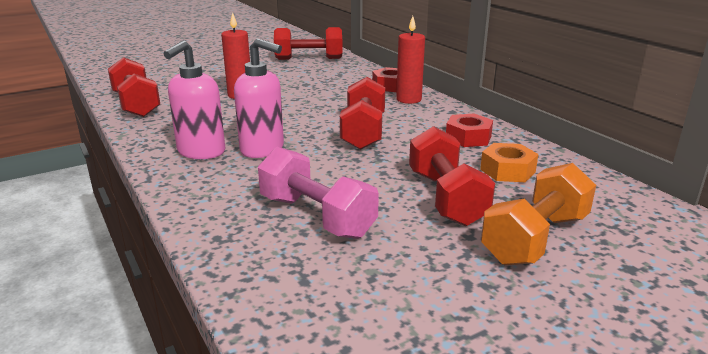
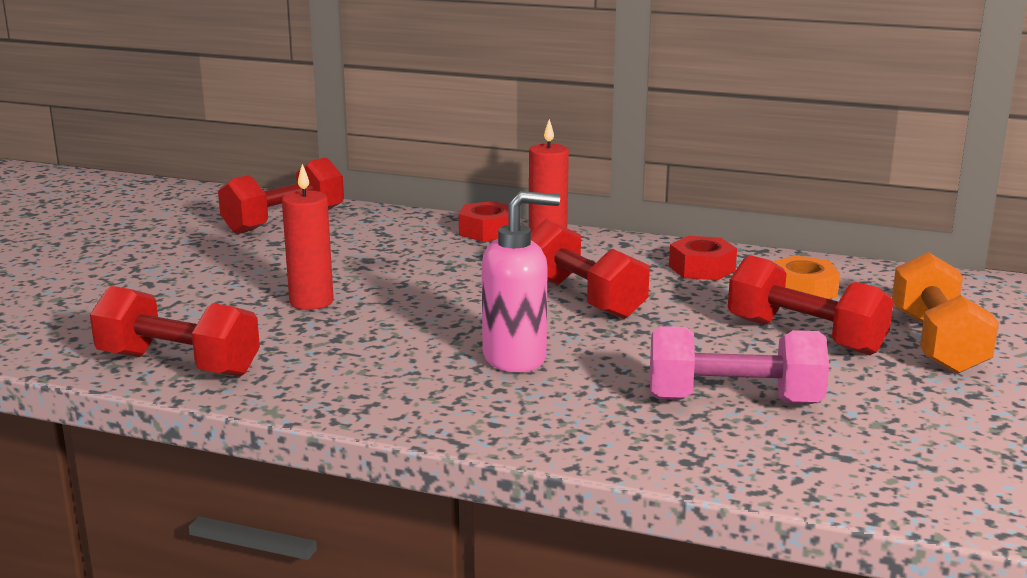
camera: 40 degrees left, 5 degrees down
(201, 152) = (446, 389): pink soap dispenser -> none

